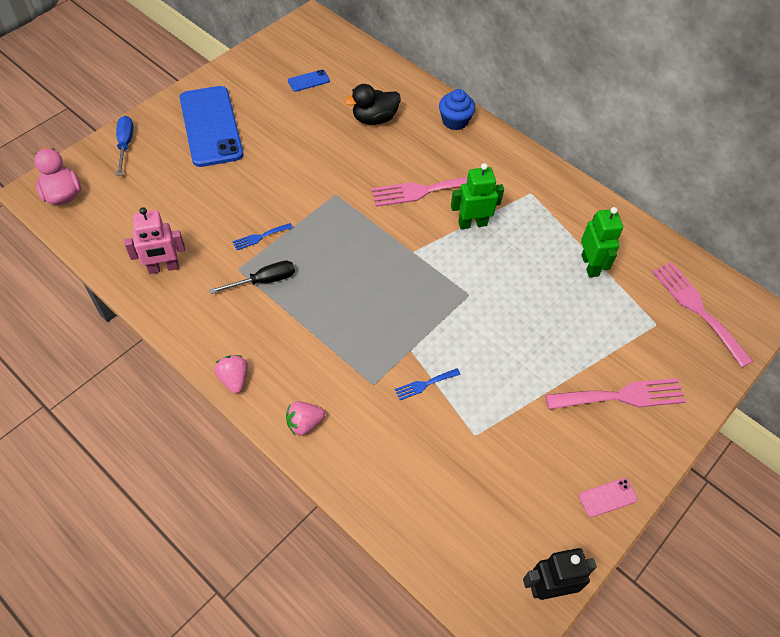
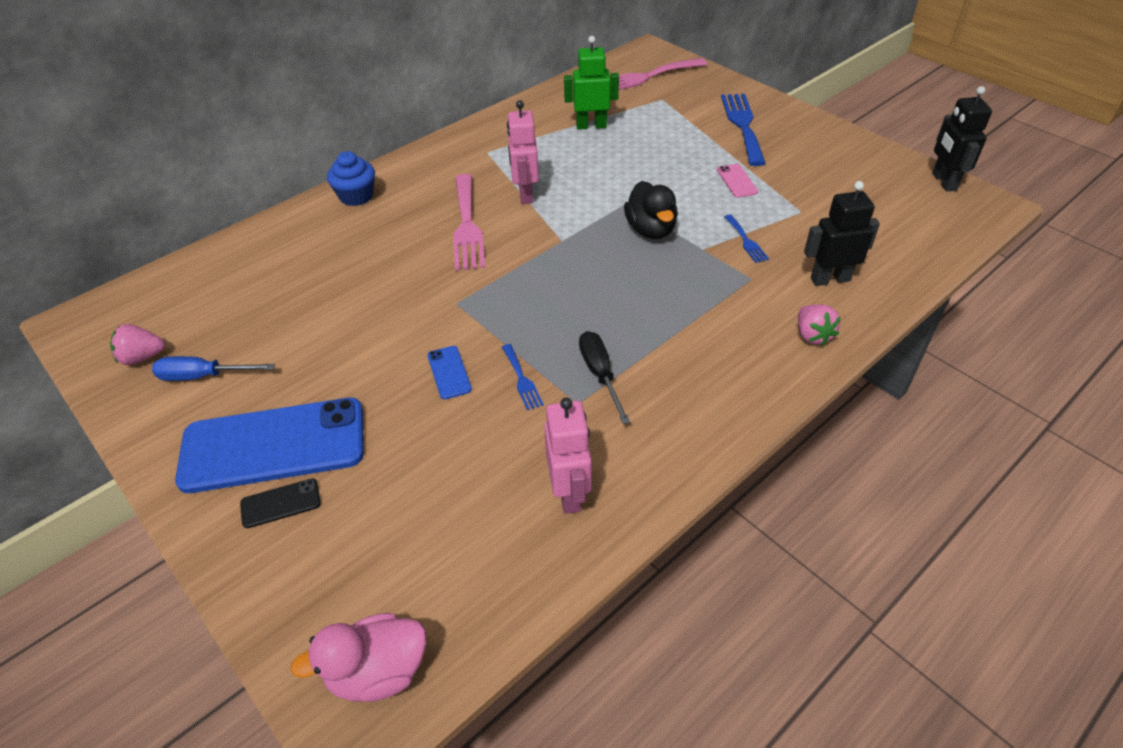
camera: 80 degrees left, 10 degrees down
(125, 144) = (274, 573): blue screwdriver -> blue screwdriver (203, 376)
(169, 138) = (280, 503): none -> black phone
(234, 379) = (759, 401): pink strawberry -> pink strawberry (142, 357)
(308, 81) = (218, 327): blue phone -> blue phone (449, 372)
(374, 119) = (326, 263): black duck -> black duck (650, 230)
(376, 447) = (830, 279): none -> black robot
(472, 223) = (525, 194): green robot -> pink robot
(607, 497) = (847, 143): pink phone -> pink phone (736, 181)
(621, 396) = (743, 125): pink fork -> blue fork

